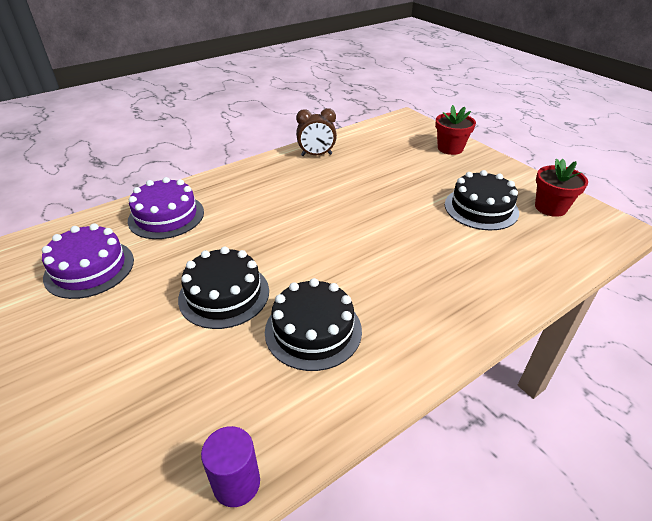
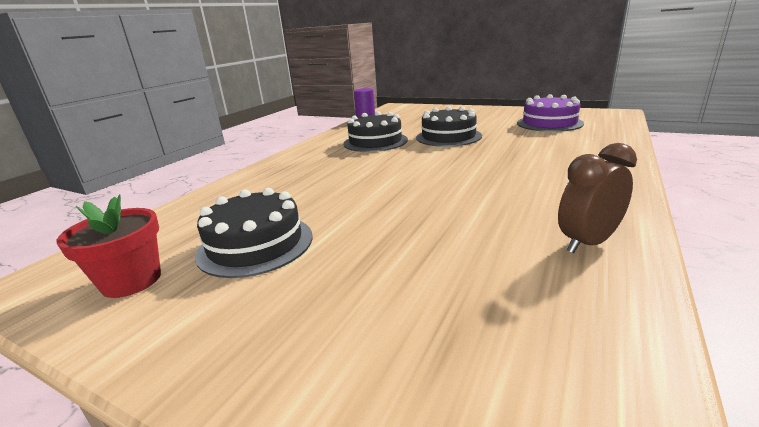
camera: 155 degrees right, 15 degrees down
(166, 216) = (578, 145): purple cake -> none
(450, 148) = (335, 380): red flower pot -> none

